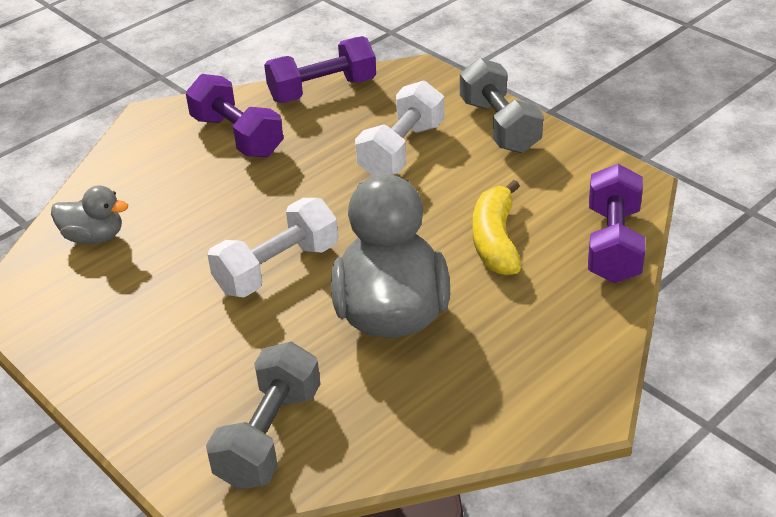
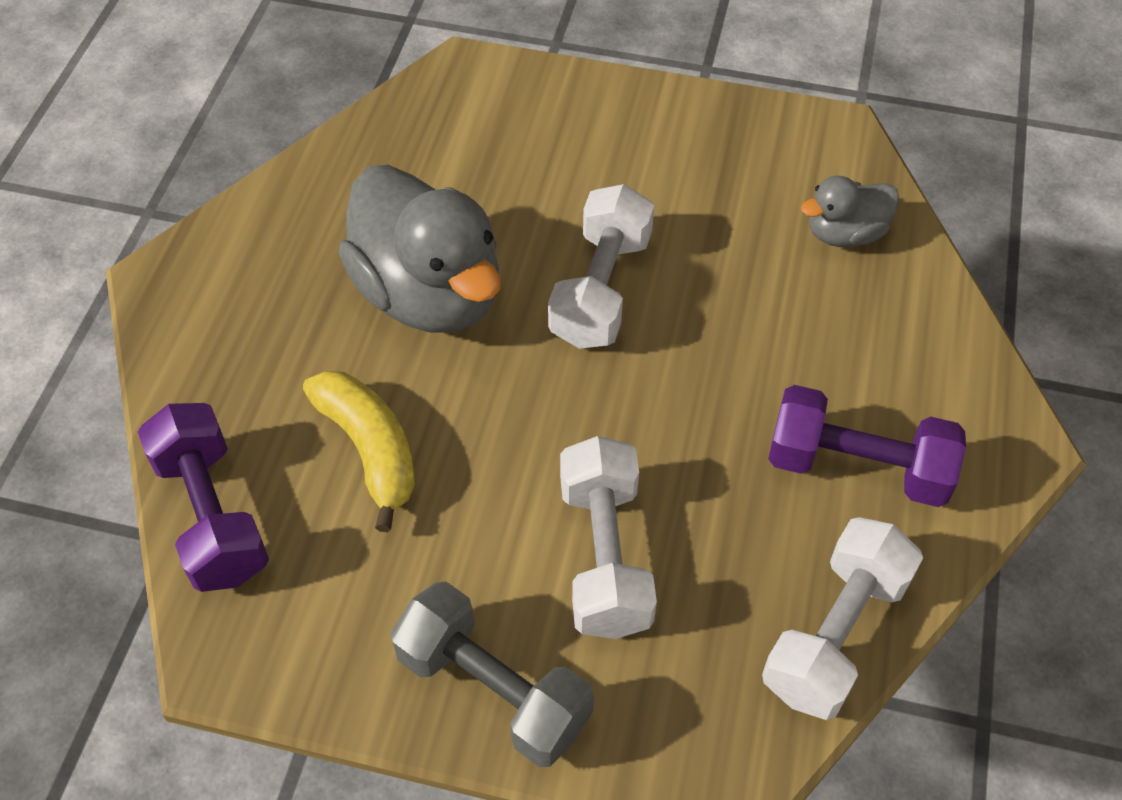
camera: 145 degrees right, 15 degrees up
(269, 436) = (451, 127): grey dumbbell -> none
(322, 90) = (835, 634): purple dumbbell -> white dumbbell

